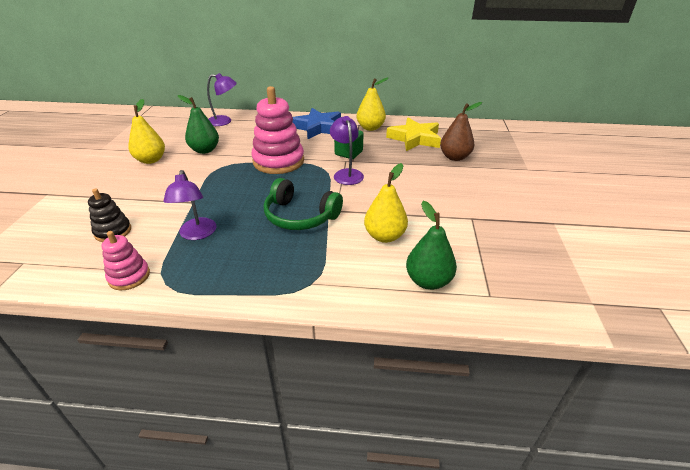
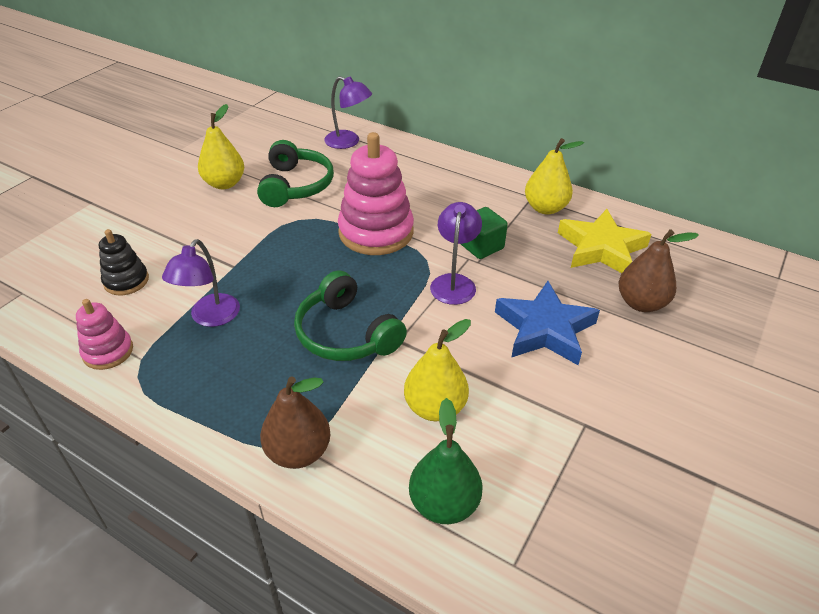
camera: 25 degrees right, 5 degrees up
(205, 150) = (295, 185): green pear -> green headphones
(318, 127) = (468, 187): blue star -> blue star (545, 329)
(318, 286) = (298, 452): none -> brown pear

